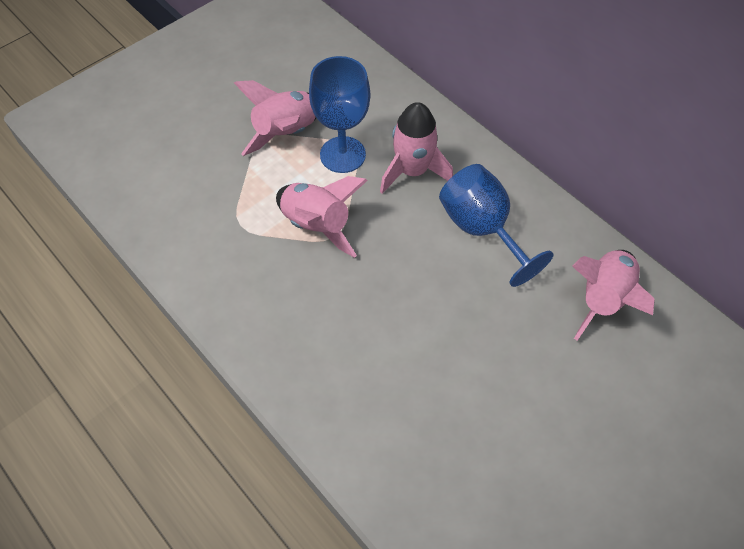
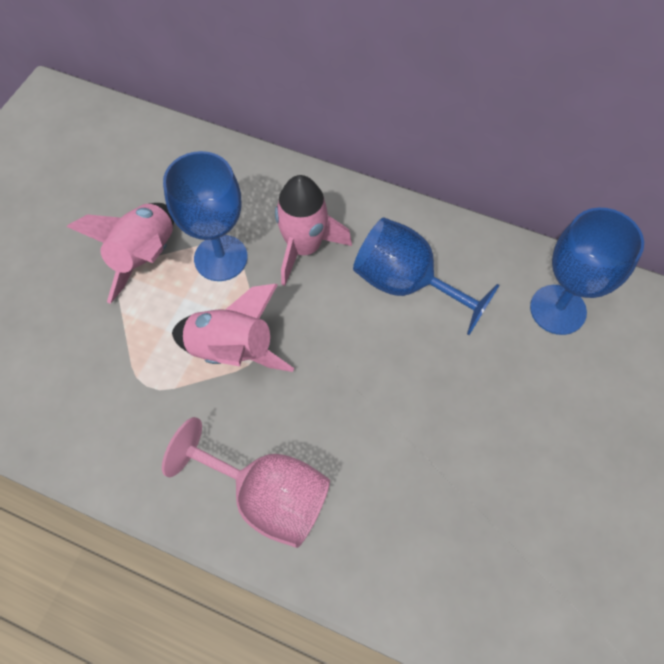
camera: 25 degrees left, 5 degrees up
(290, 339) = (267, 496): none -> pink goblet
(603, 299) = (557, 309): pink rocket -> blue goblet

